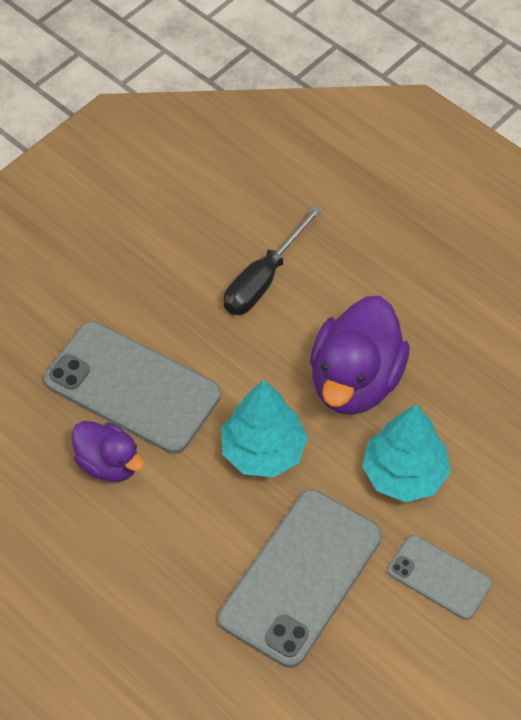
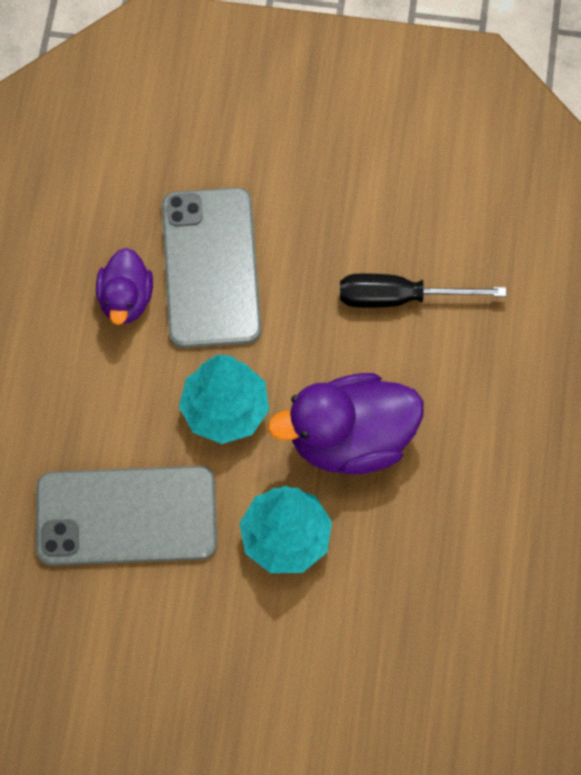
camera: 55 degrees right, 10 degrees up
(439, 577) = (204, 627): grey phone -> none

